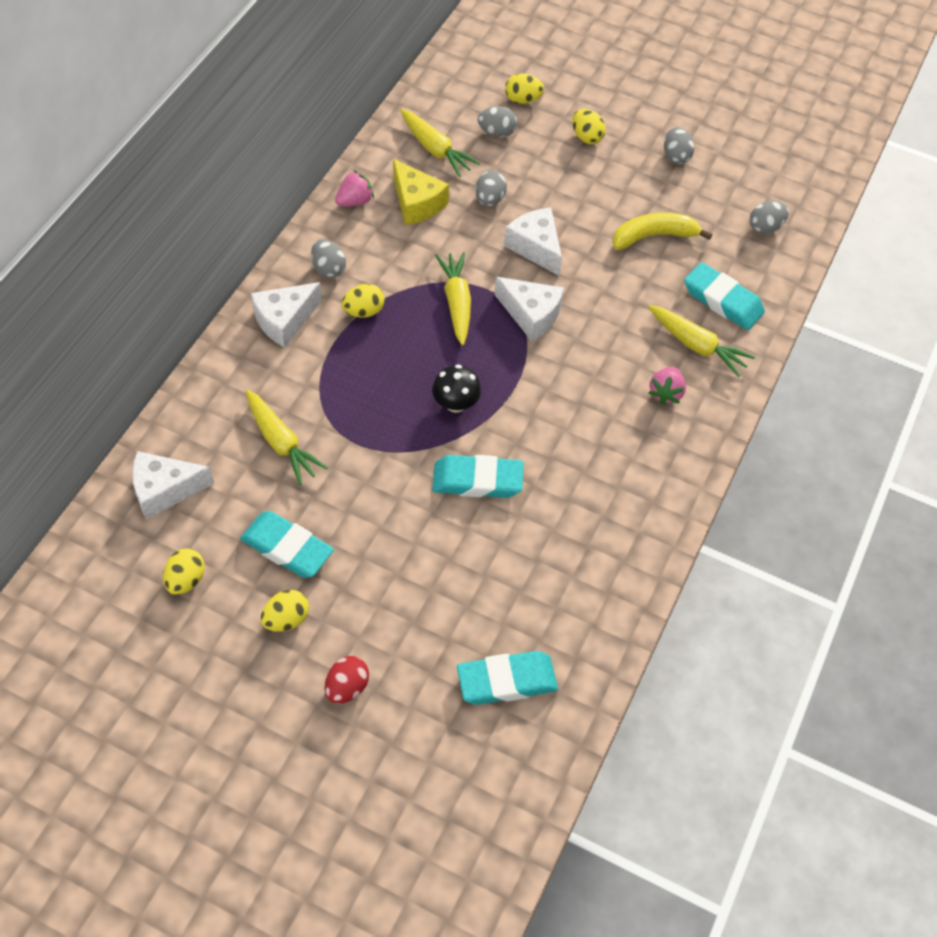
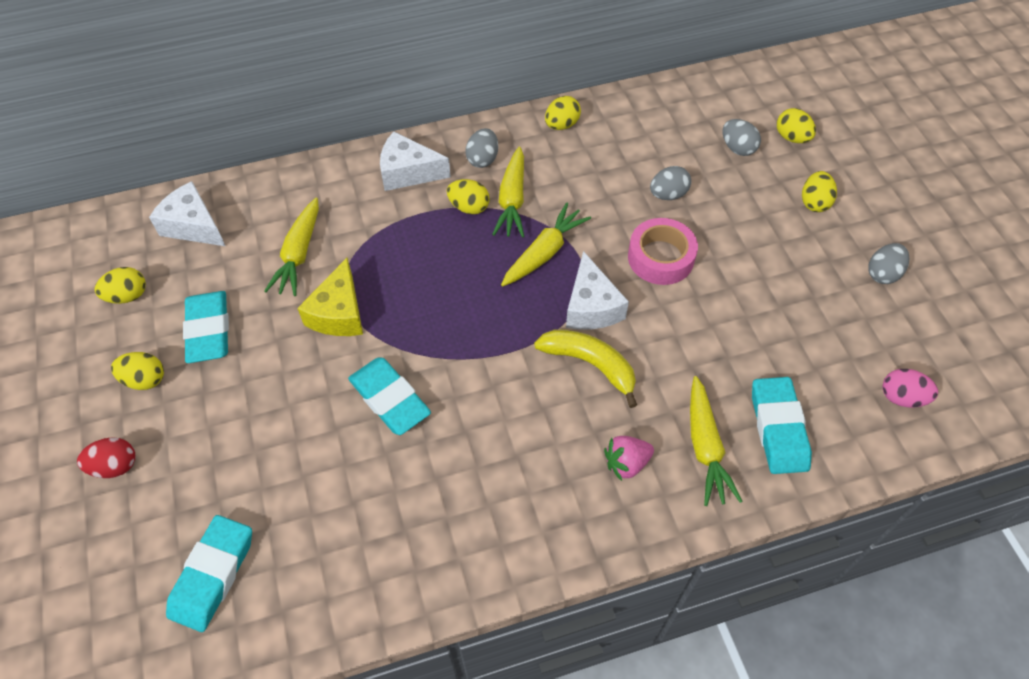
camera: 50 degrees right, 0 degrees up
(355, 201) = (561, 125): pink strawberry -> yellow egg
(417, 203) = (606, 157): yellow cheese -> yellow cheese (339, 313)
(435, 149) = (670, 128): yellow carrot -> yellow carrot (512, 200)
(455, 403) = (448, 327): black mushroom -> none
(506, 681) = (213, 575): turquoise eraser -> turquoise eraser turned 75 degrees clockwise
(535, 247) = (660, 258): white cheese -> pink tape
(654, 236) = (778, 325): yellow banana -> yellow banana (590, 364)
(765, 227) = (902, 397): grey egg -> pink egg

